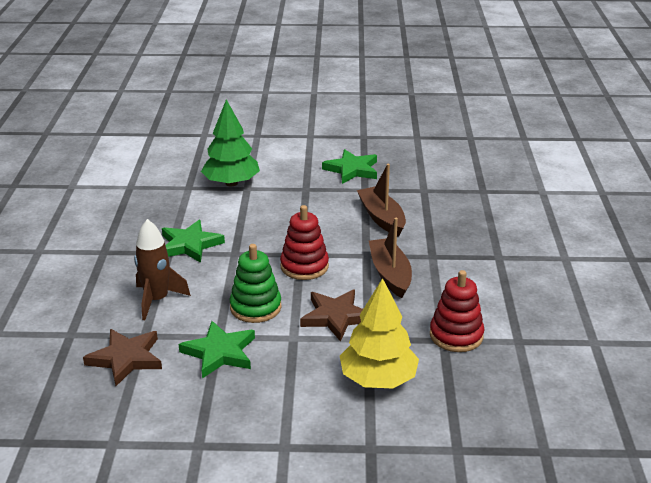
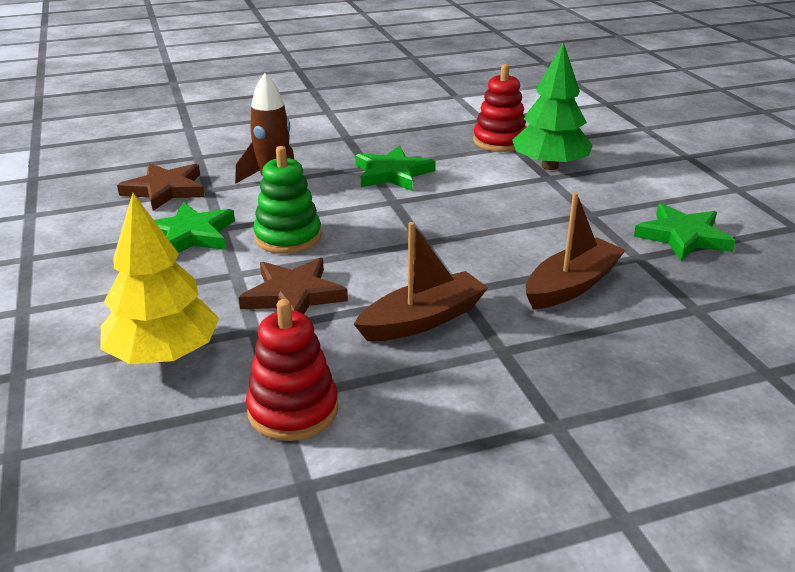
camera: 70 degrees right, 0 degrees up
(304, 266) = (397, 250): red stacking toy -> red stacking toy (499, 141)

